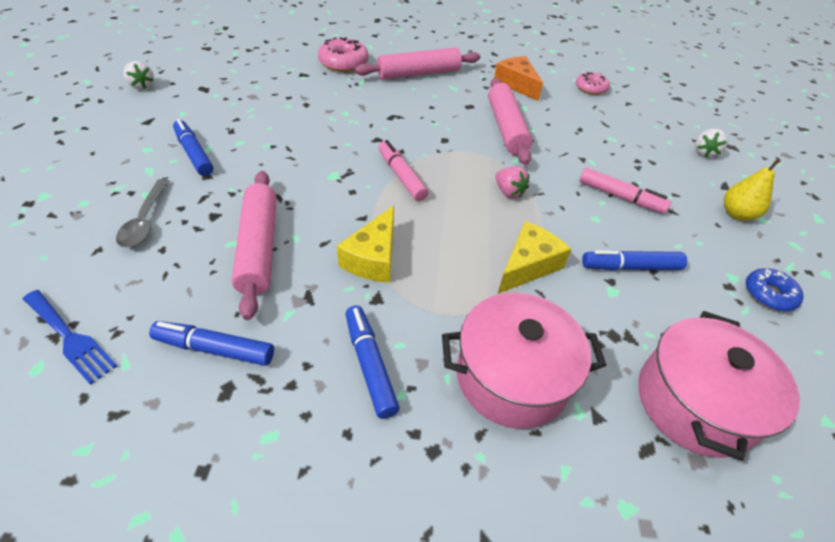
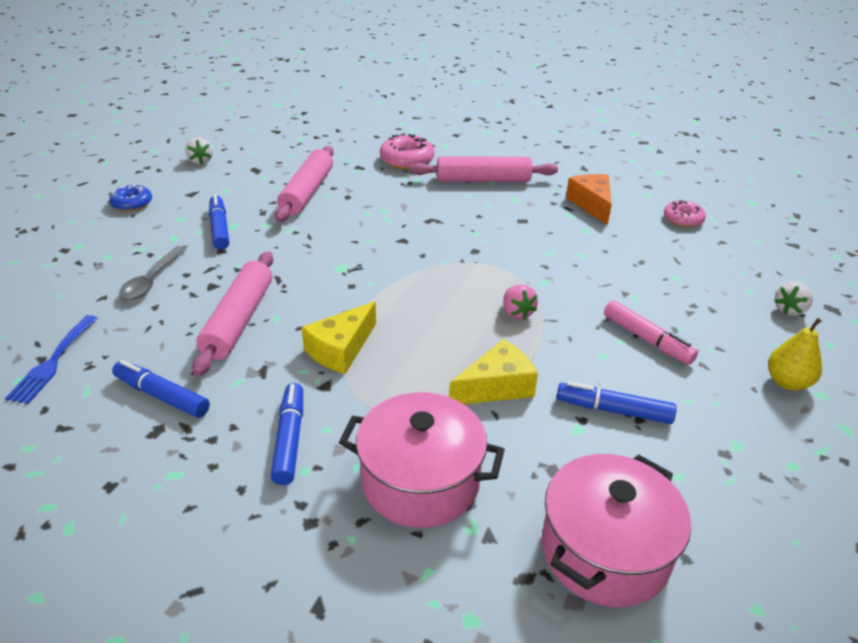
camera: 20 degrees right, 10 degrees down
(70, 337) = (53, 362): blue fork -> blue fork turned 45 degrees clockwise
(401, 176) = (409, 279): pink marker -> none
(506, 128) = (552, 248): pink rolling pin -> pink rolling pin (307, 192)
(768, 294) = (771, 472): blue donut -> blue donut (132, 204)

